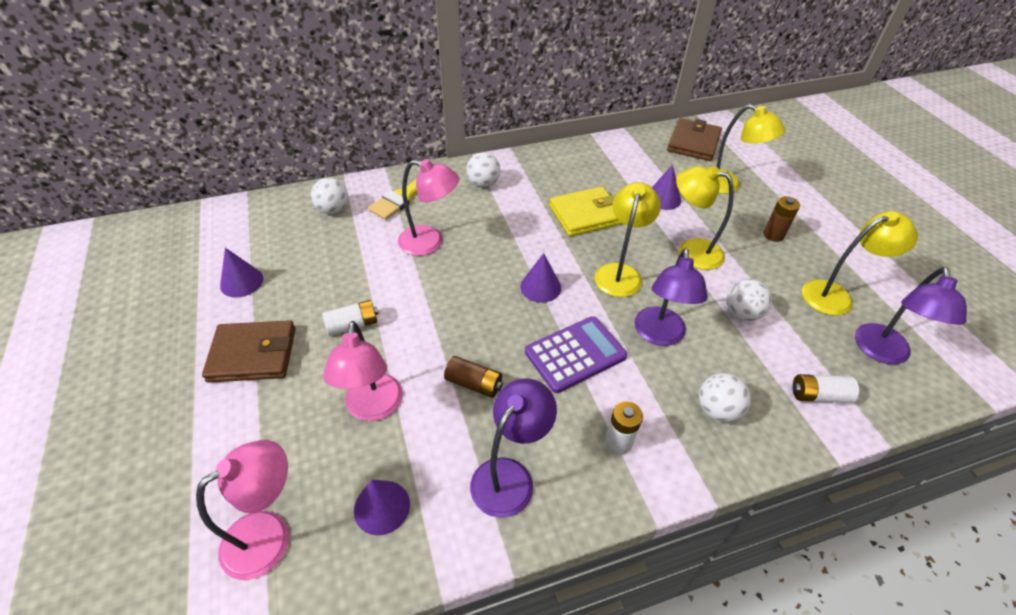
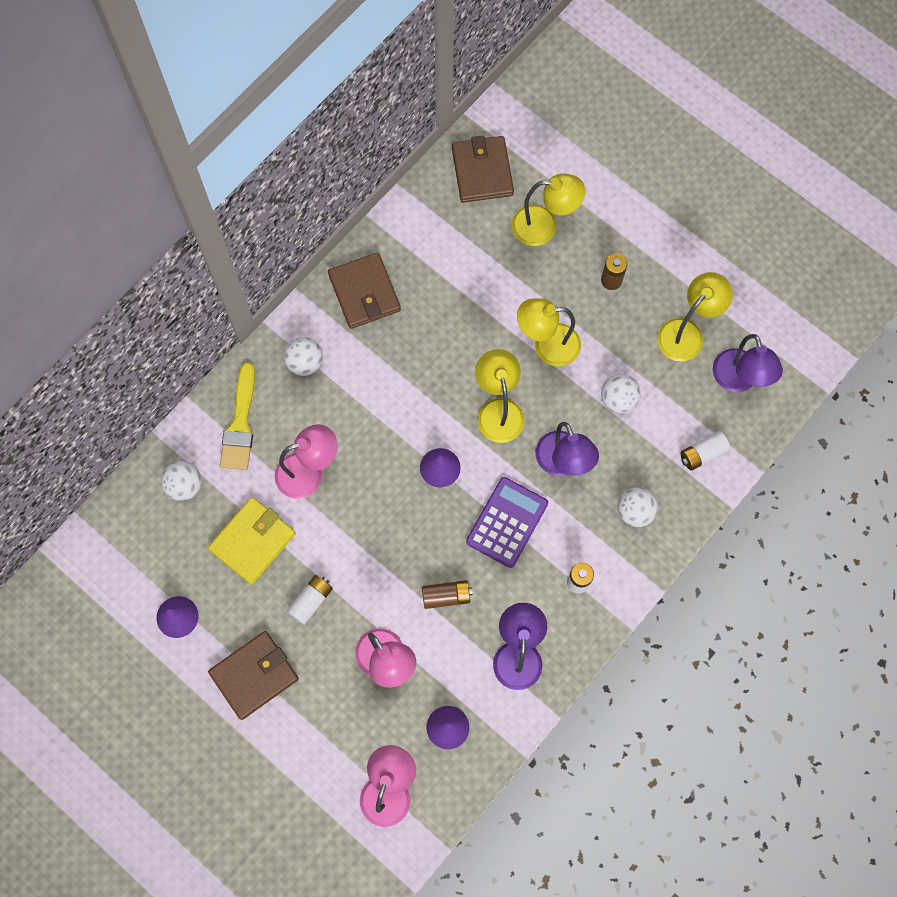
camera: 30 degrees left, 25 degrees up
(558, 166) = (364, 293): none -> brown wallet
(586, 215) = (430, 351): yellow wallet -> yellow wallet (253, 541)
(663, 198) = (491, 284): purple cone -> none

